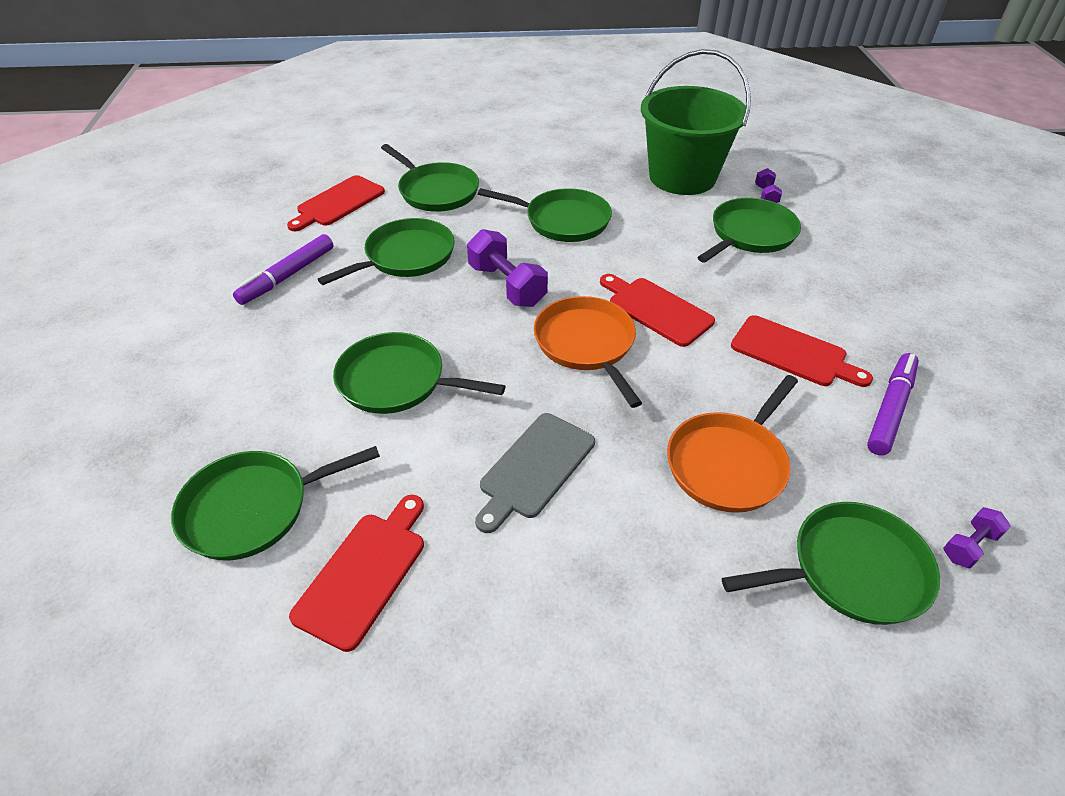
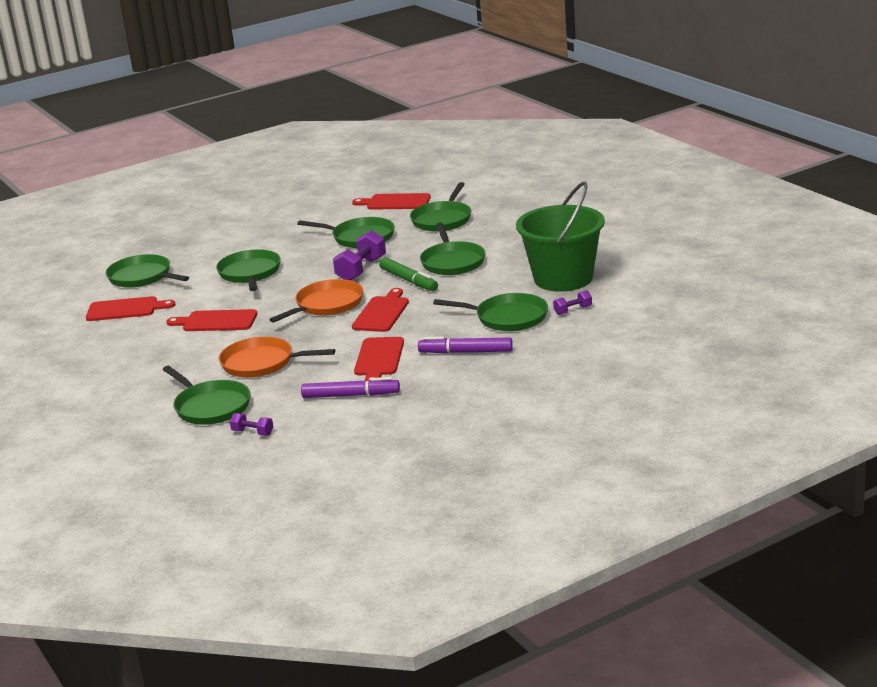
camera: 65 degrees right, 20 degrees down
(287, 276) = (309, 219): purple marker -> purple marker (466, 352)
(534, 468) = (216, 321): grey cutting board -> red cutting board
(581, 263) = (409, 280): none -> green marker

